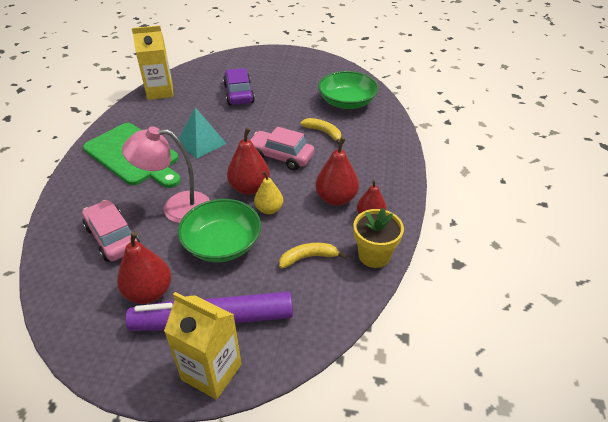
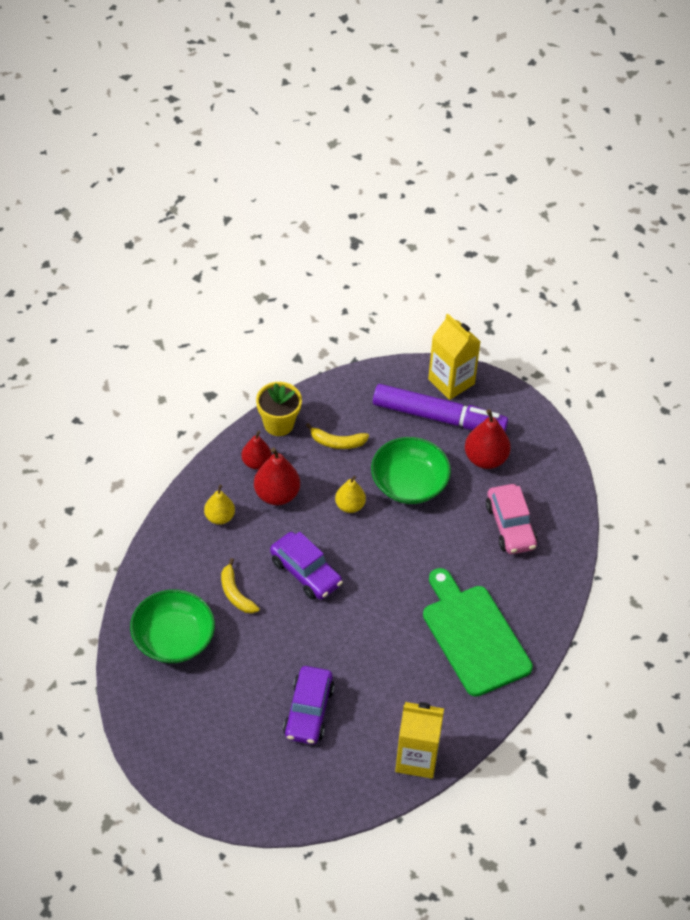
camera: 160 degrees left, 10 degrees up
(176, 207) = (442, 541): pink lamp -> none
(201, 143) = (389, 629): turquoise pyramid -> none
(249, 188) = (358, 540): red pear -> none
(280, 157) = (306, 572): pink car -> purple car
(369, 170) = (219, 517): none -> yellow pear

